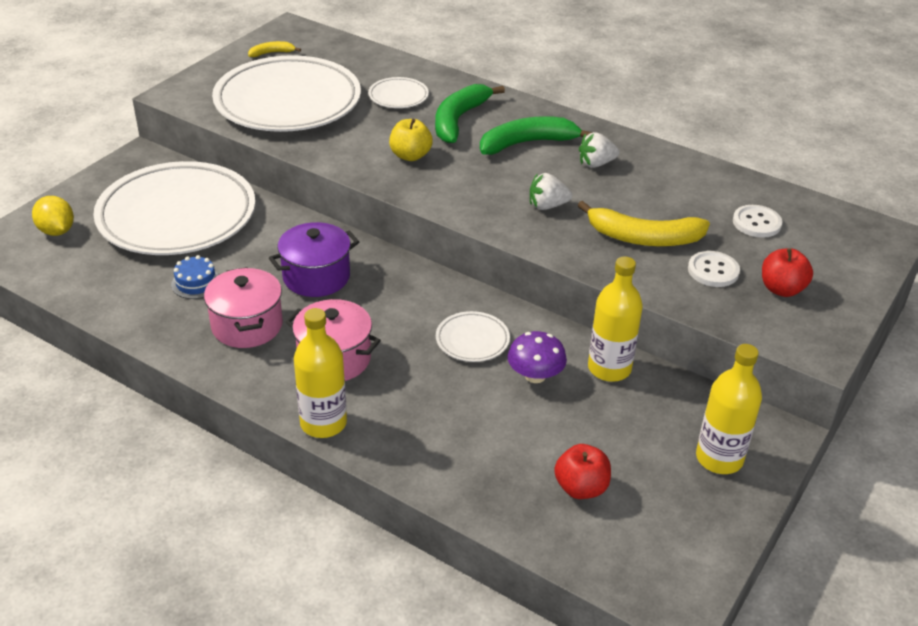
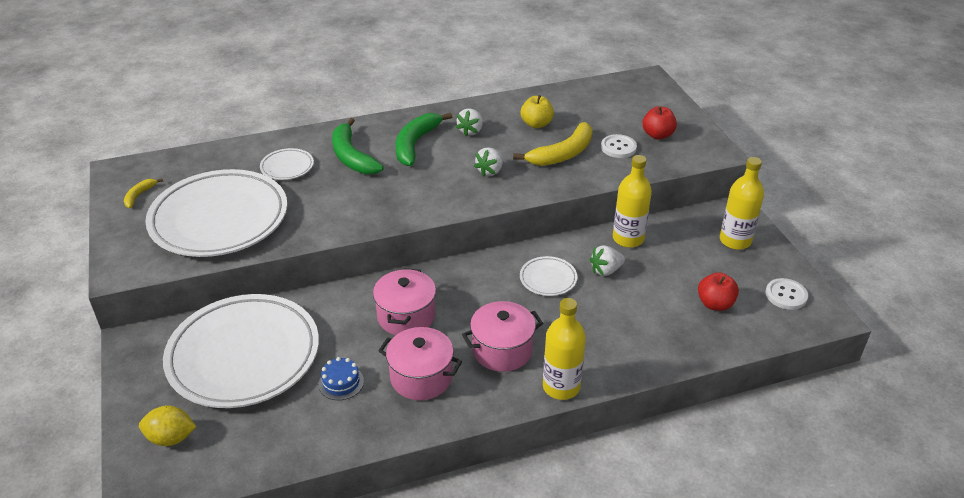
camera: 50 degrees left, 0 degrees up
(316, 277) = (406, 316): purple pot -> pink pot
(410, 156) = (365, 197): yellow apple -> yellow apple (536, 124)
(535, 375) = (606, 270): purple mushroom -> white strawberry
(756, 223) = (593, 110): white button -> white button (786, 295)

